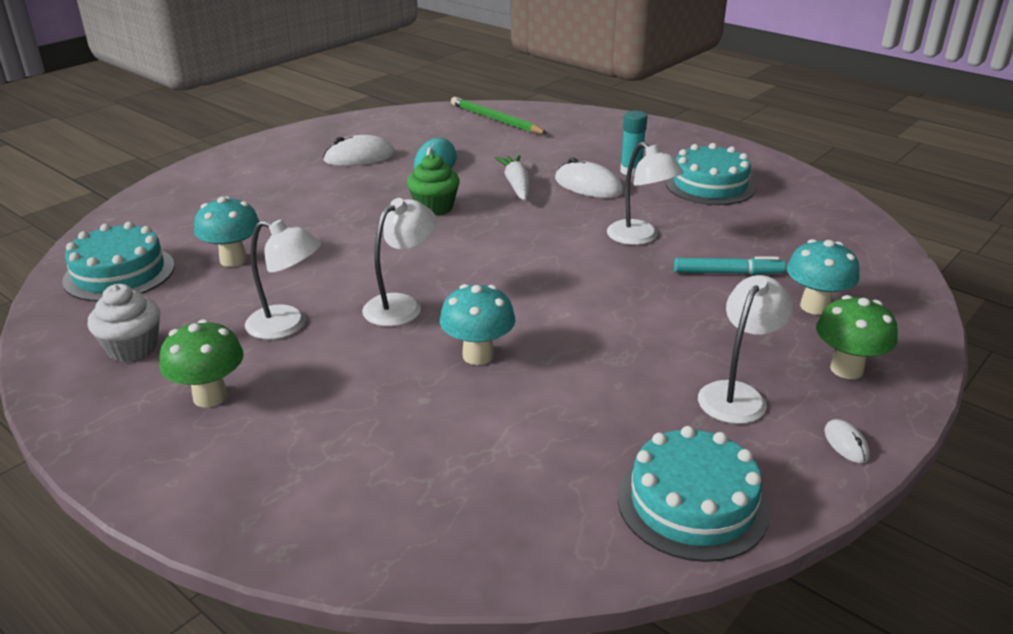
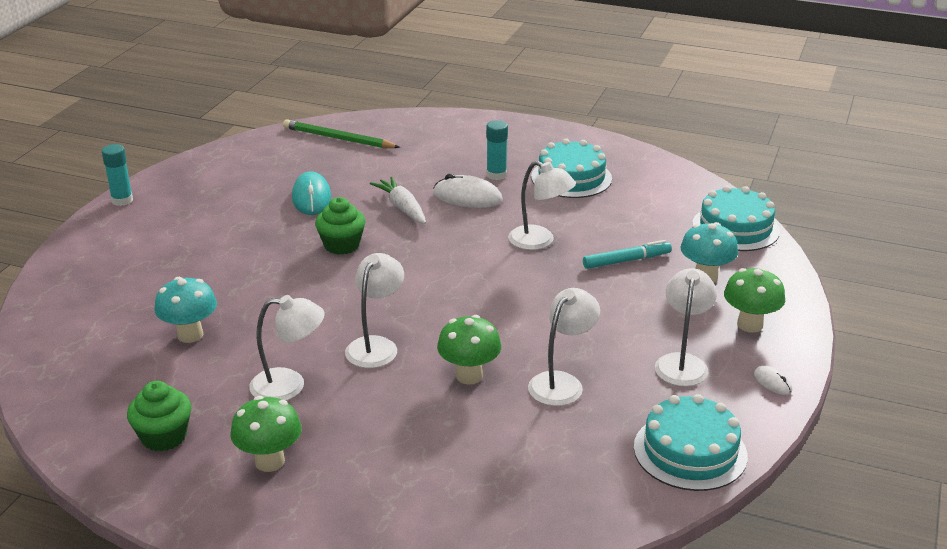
camera: 20 degrees left, 0 degrees up
(119, 273) = (88, 370): turquoise cake -> turquoise cake (735, 228)
(132, 348) = (164, 437): white cupcake -> green cupcake
(267, 140) = (122, 200): none -> turquoise glue stick
(359, 157) = (232, 204): white mouse -> none
(478, 355) = (469, 376): turquoise mushroom -> green mushroom
(578, 385) = (562, 382): none -> white lamp

